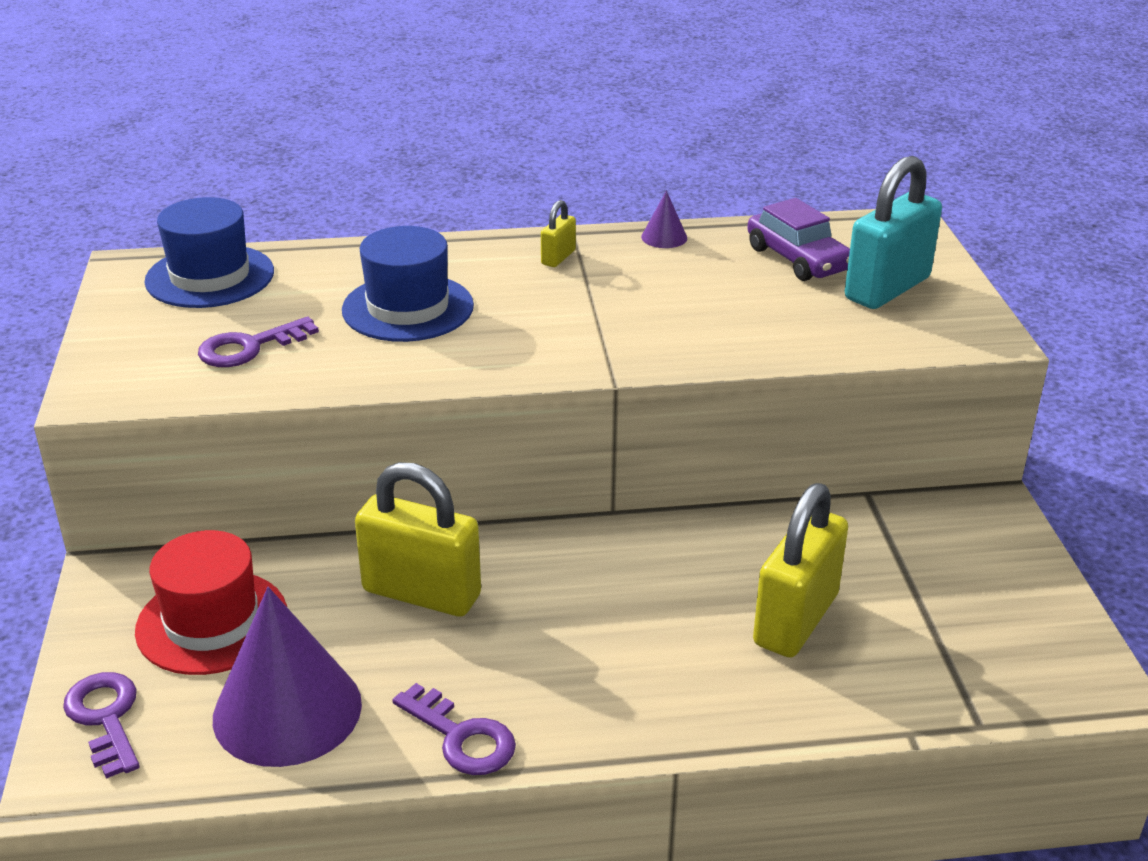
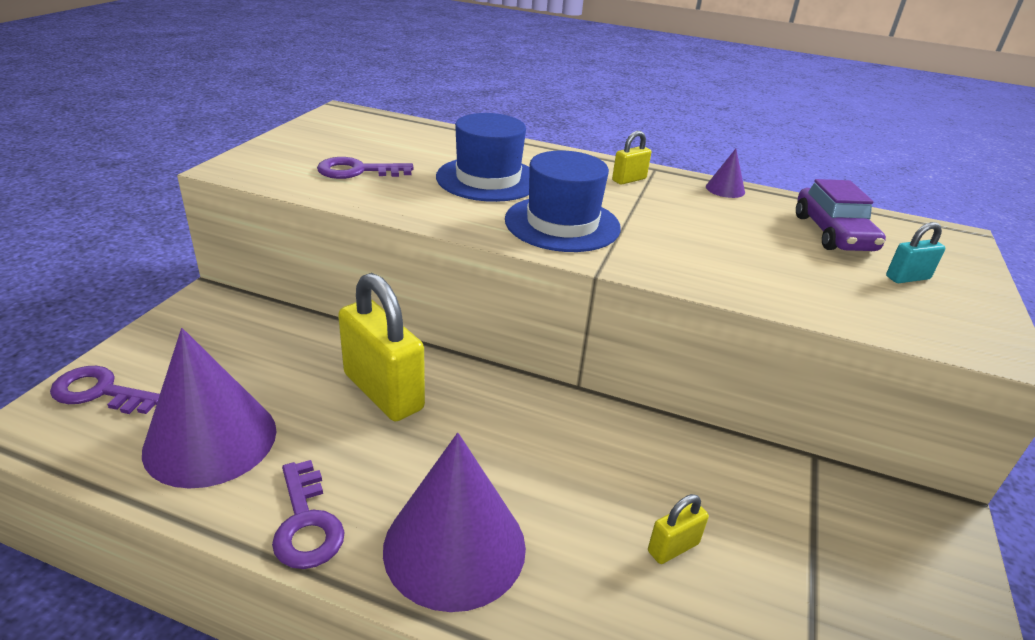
camera: 25 degrees right, 0 degrees up
(105, 718) = (100, 392): purple key -> purple key turned 75 degrees counterclockwise
(210, 277) = (382, 128): blue hat -> blue hat (562, 224)
(212, 622) = (230, 354): red hat -> none
(613, 697) = (454, 546): none -> purple cone
(795, 619) = (673, 547): yellow padlock -> yellow padlock, size x0.46
(887, 288) = (907, 278): turquoise padlock -> turquoise padlock, size x0.46

